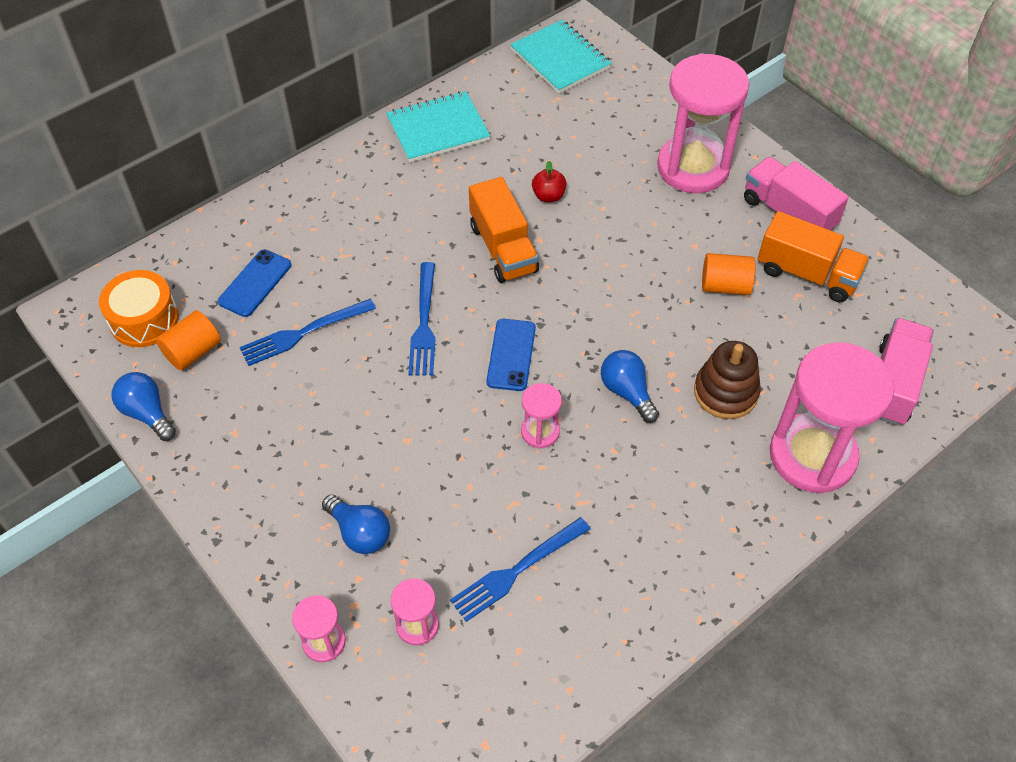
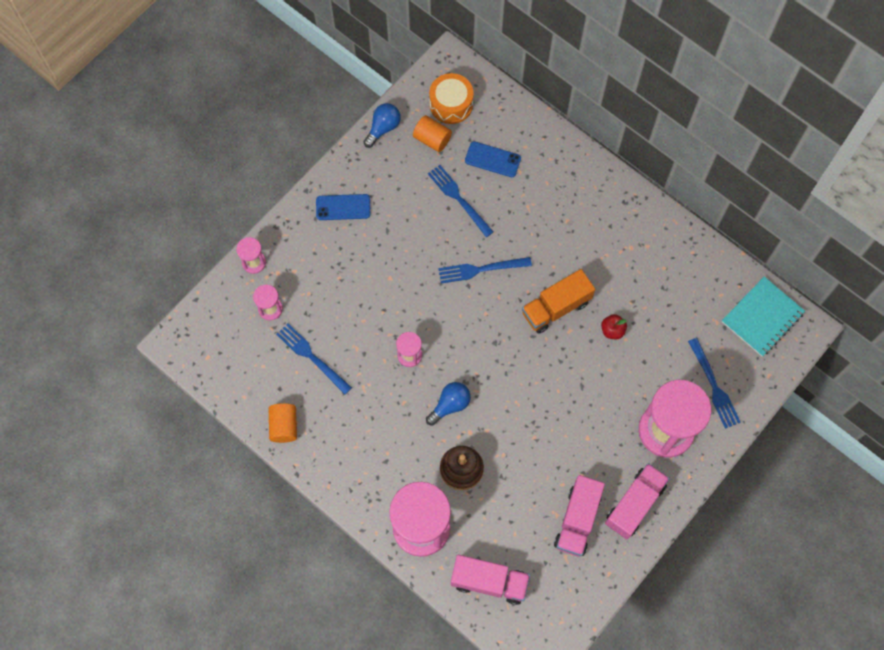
camera: 80 degrees right, 15 degrees up
(360, 533) = (323, 265): blue light bulb -> none
(438, 129) = (661, 242): turquoise notebook -> none
(511, 355) = (466, 328): blue phone -> blue phone (343, 207)
(642, 114) = (714, 387): none -> blue fork
(725, 286) = (554, 462): orange cylinder -> orange cylinder (284, 426)
(807, 274) = (577, 520): orange truck -> pink truck

